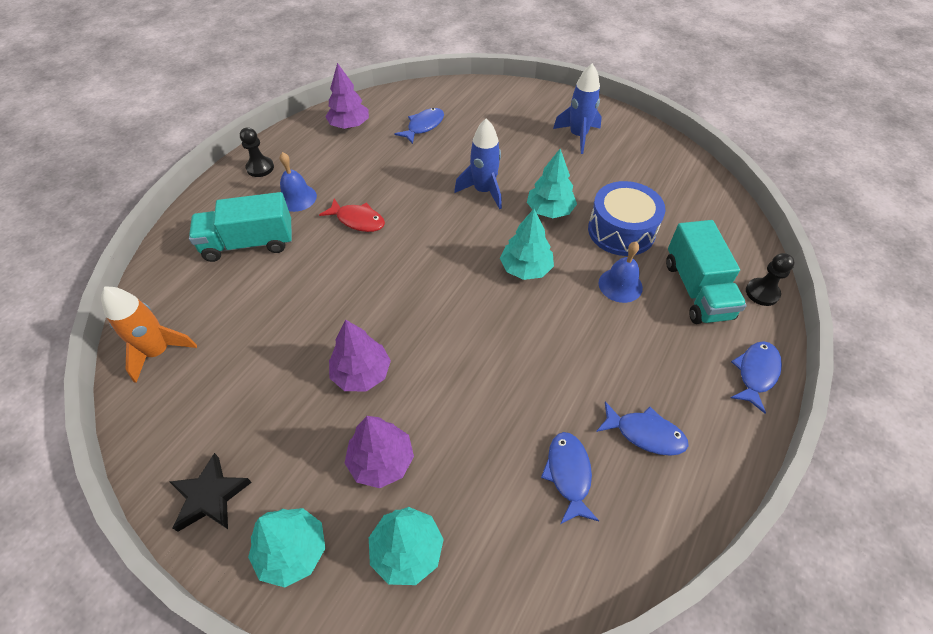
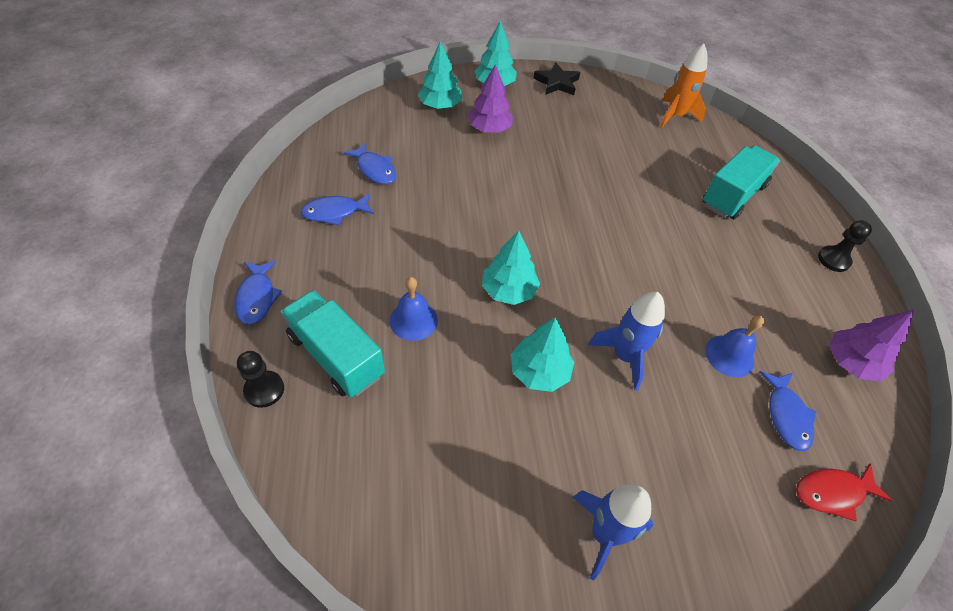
camera: 140 degrees right, 0 degrees up
(297, 198) = (762, 249): blue bell -> blue bell (729, 355)
(358, 220) = (689, 257): red fish -> red fish (832, 493)
(361, 373) = (549, 160): purple tree -> none
(621, 231) = (448, 388): blue drum -> none

